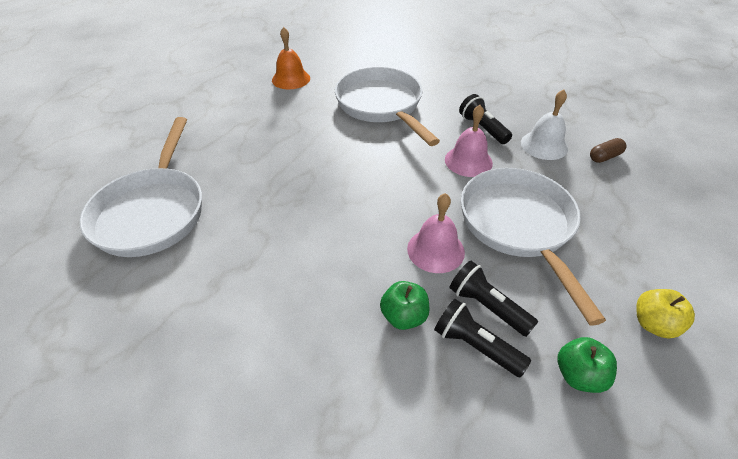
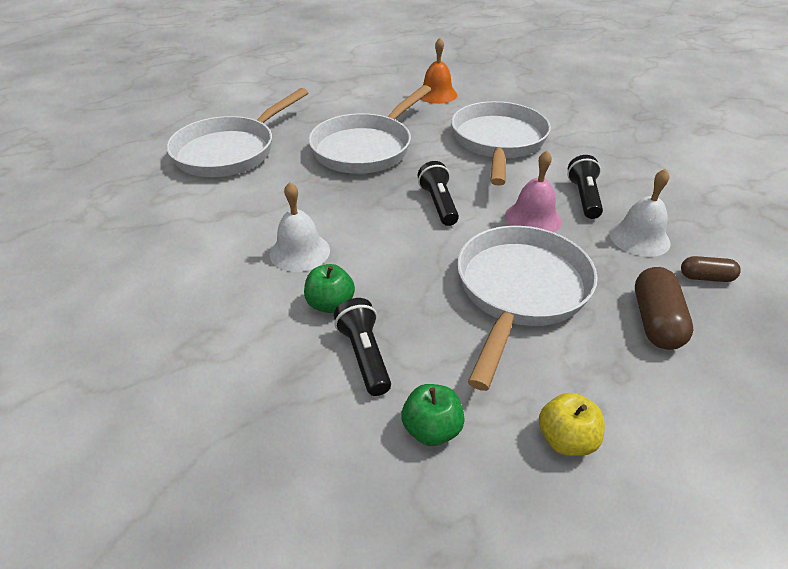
camera: 35 degrees right, 5 degrees down
(282, 154) = (366, 148): none -> white pan
(328, 282) = (300, 252): none -> white bell
(435, 250) = (414, 272): pink bell -> none
(487, 306) = (409, 335): black flashlight -> black flashlight (438, 204)
(611, 204) = (655, 321): none -> brown capsule

